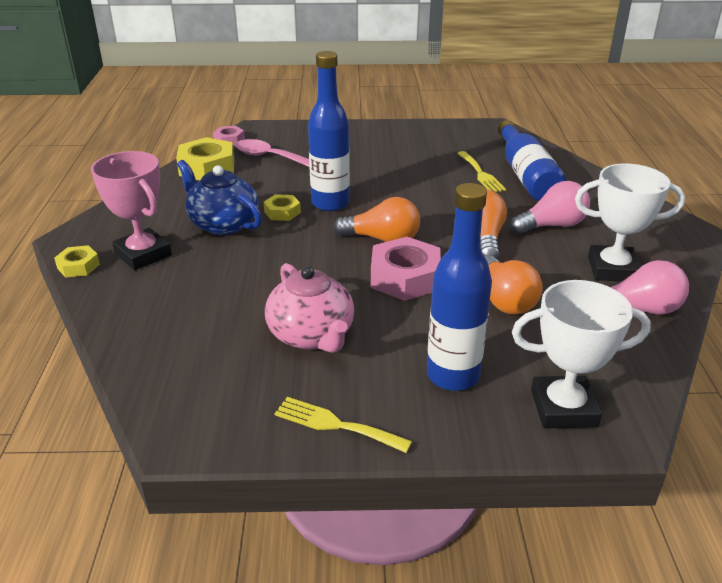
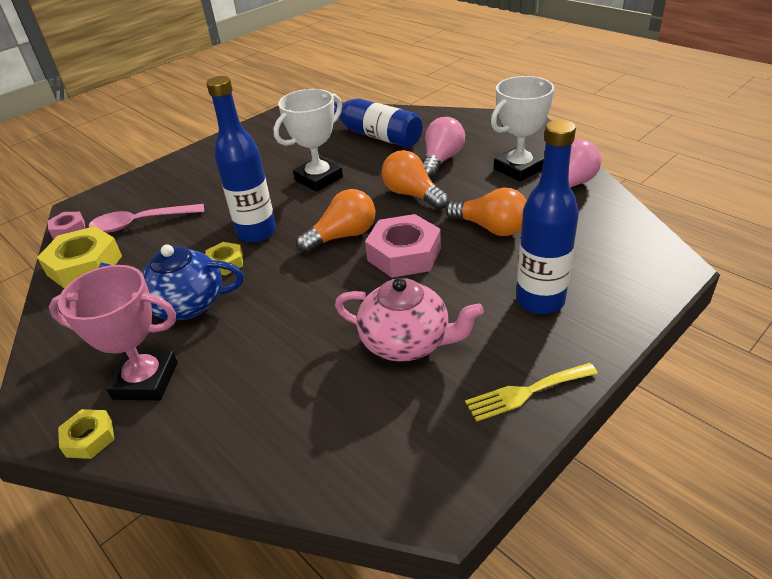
camera: 40 degrees left, 5 degrees up
(481, 174) = (339, 148): yellow fork -> none
(563, 408) = (626, 274): white trophy -> white trophy (318, 179)

